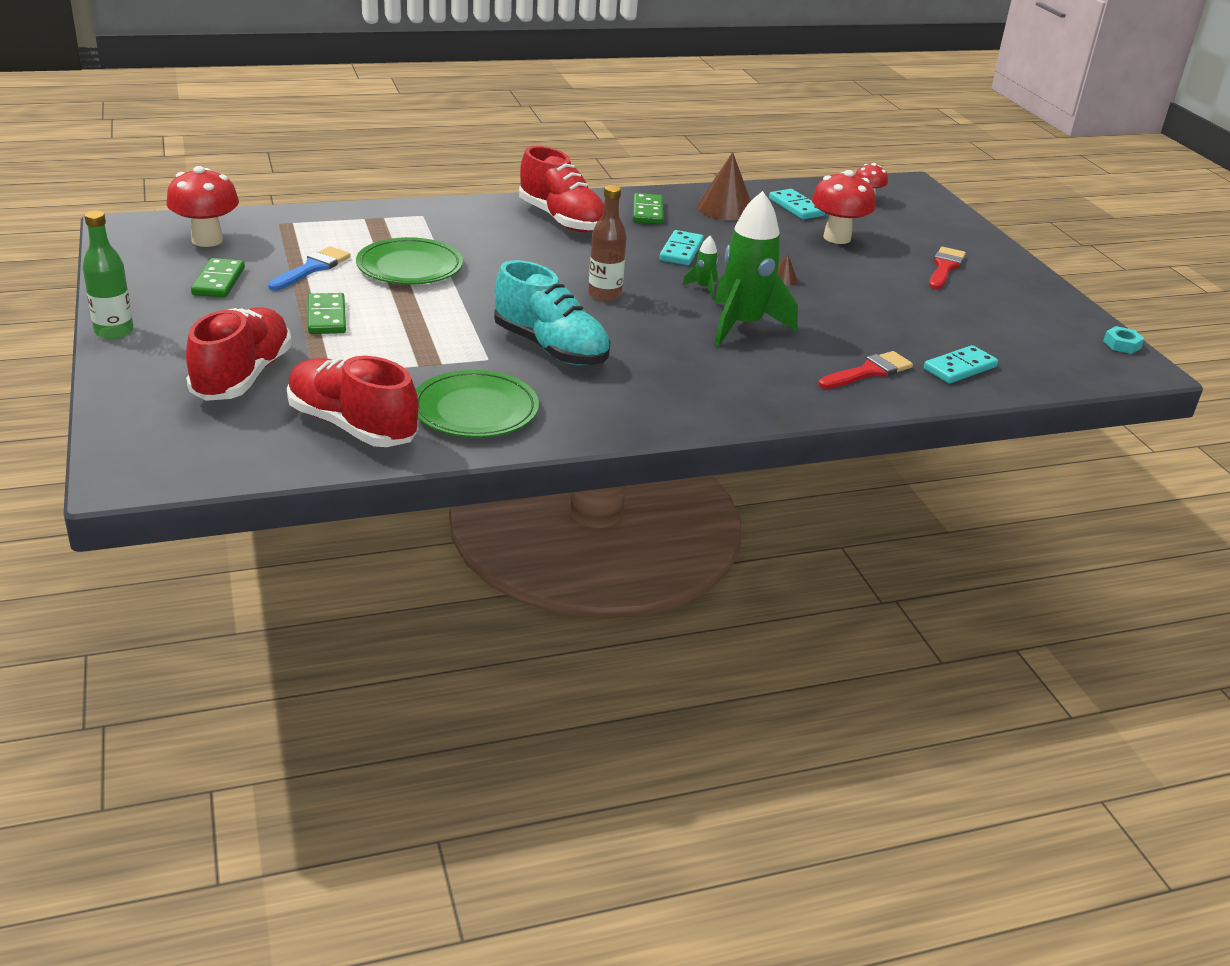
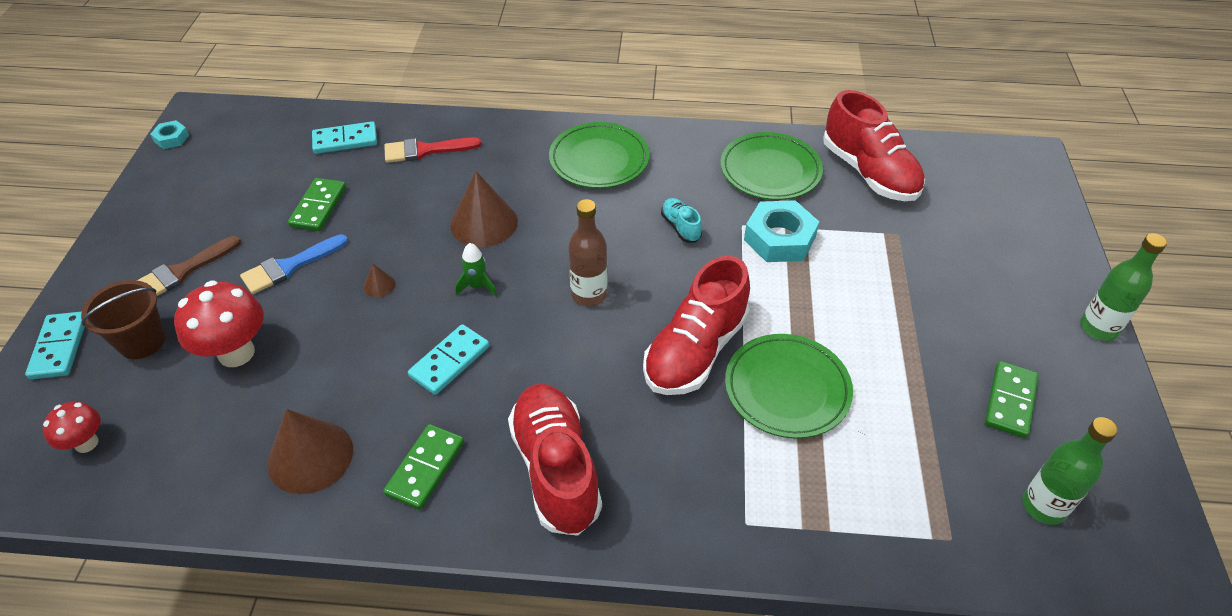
camera: 155 degrees left, 15 degrees up
(207, 240) = (1043, 506): red mushroom -> green bottle
(243, 376) = (961, 242): red shoe -> red shoe (695, 350)
(312, 268) = (903, 408): blue brush -> blue brush (290, 266)
(327, 317) = (886, 312): green domino -> green domino (318, 207)
(444, 353) = (779, 238): none -> turquoise nut
(550, 348) = (680, 227): turquoise shoe -> turquoise shoe, size x0.46
(678, 391) = (599, 159): none -> green plate
(743, 326) = (484, 223): green rocket -> brown cone
(796, 207) = (209, 440): turquoise domino -> turquoise domino (60, 347)
(909, 235) = (142, 341): none -> brown bucket
(944, 267) = (182, 271): red brush -> brown brush

